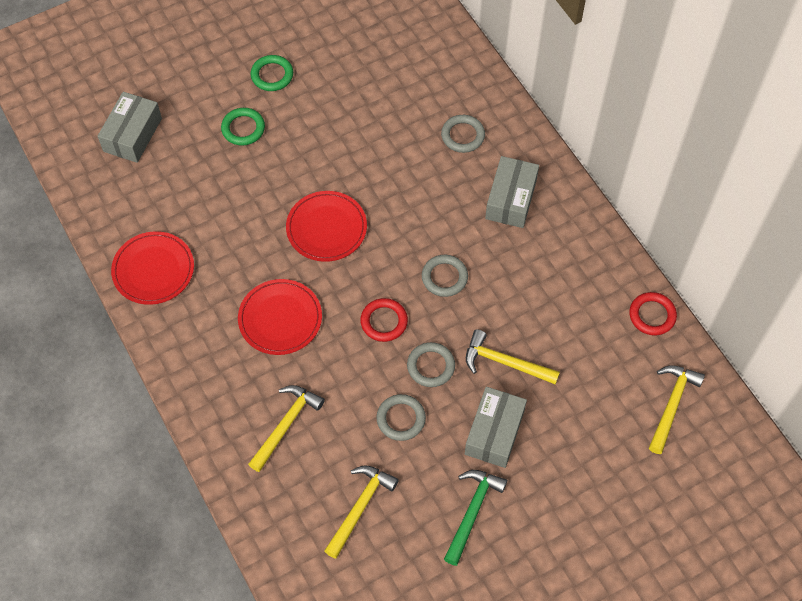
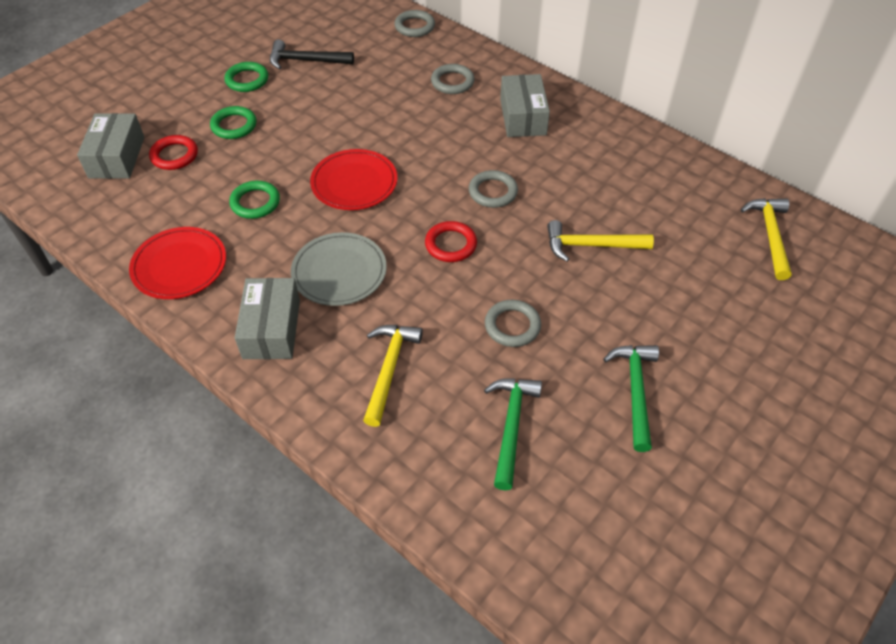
camera: 20 degrees left, 10 degrees down
(234, 223) = (255, 202): none -> green ring
(280, 319) = (339, 272): red plate -> grey plate
(334, 66) = (306, 61): none -> black hammer
(360, 507) = (511, 426): yellow hammer -> green hammer
(431, 366) = (519, 269): grey ring -> grey ring (414, 26)
(494, 432) = (615, 309): grey box -> grey box (271, 329)
(652, 315) = (705, 170): red ring -> red ring (174, 155)

